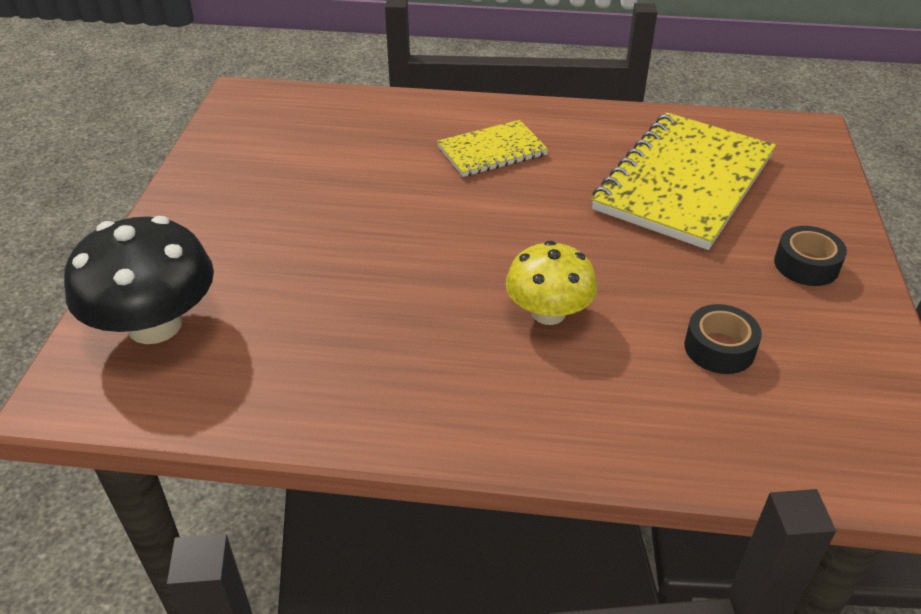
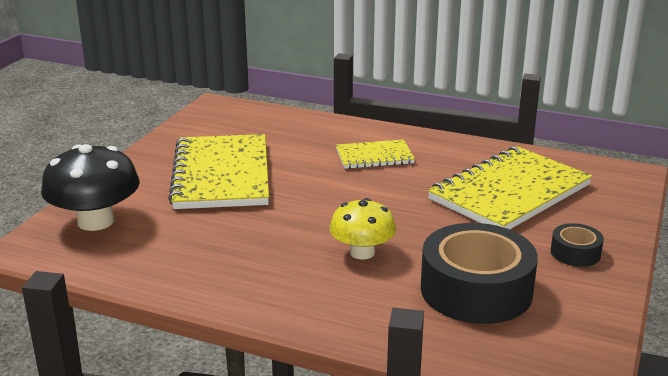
camera: 15 degrees right, 15 degrees down
(303, 213) = (221, 175): none -> yellow notebook
(719, 348) = (476, 290): black tape -> black tape, size x2.12

